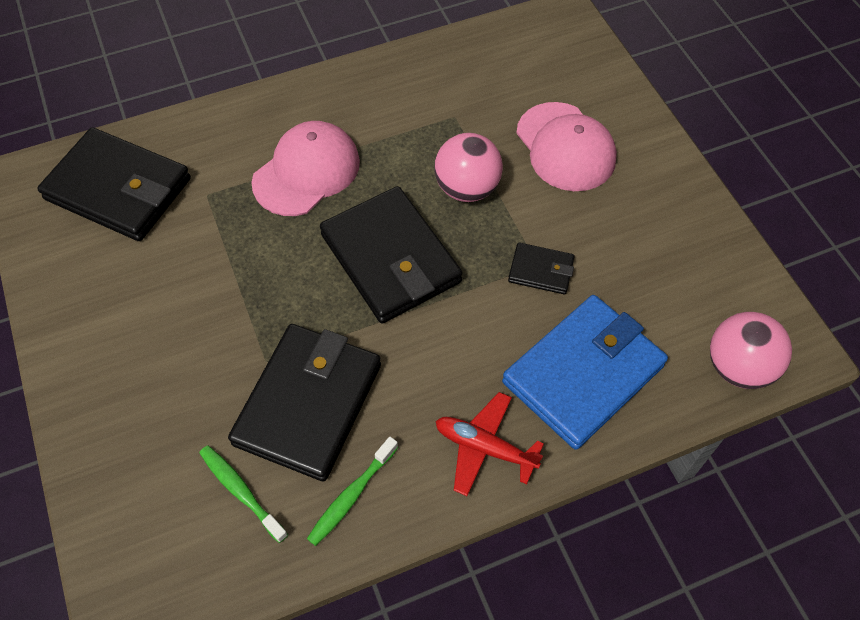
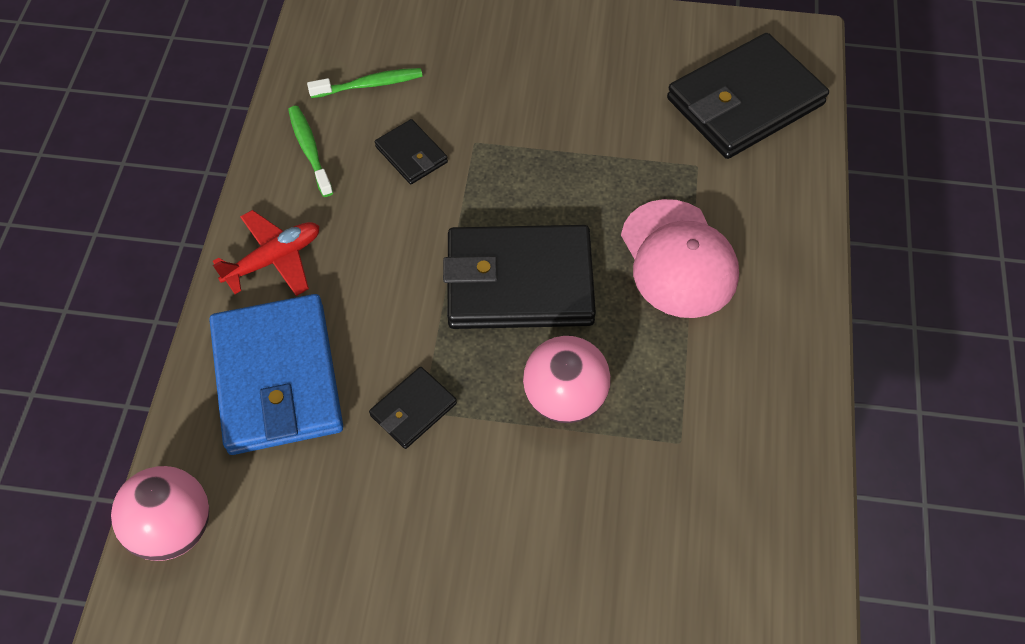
camera: 120 degrees right, 0 degrees up
(308, 404) = (411, 154): black wallet -> black wallet, size x0.47
(565, 147) = (561, 541): pink cap -> none

